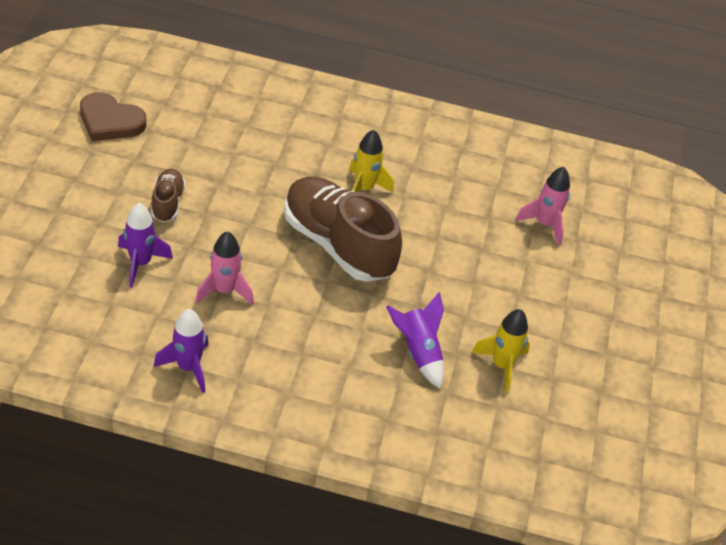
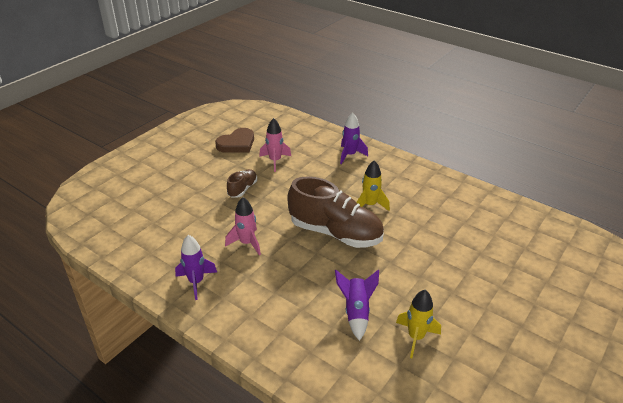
camera: 30 degrees right, 10 degrees down
(110, 121) = (237, 143): brown heart -> brown heart turned 90 degrees counterclockwise
(140, 263) = (206, 217): purple rocket -> purple rocket (350, 155)
(338, 244) = (335, 233): brown shoe -> brown shoe turned 135 degrees clockwise
(544, 224) = (491, 251): pink rocket -> pink rocket (275, 161)

